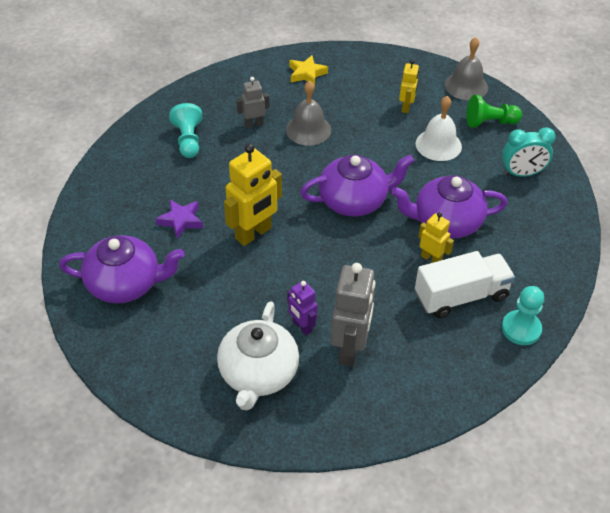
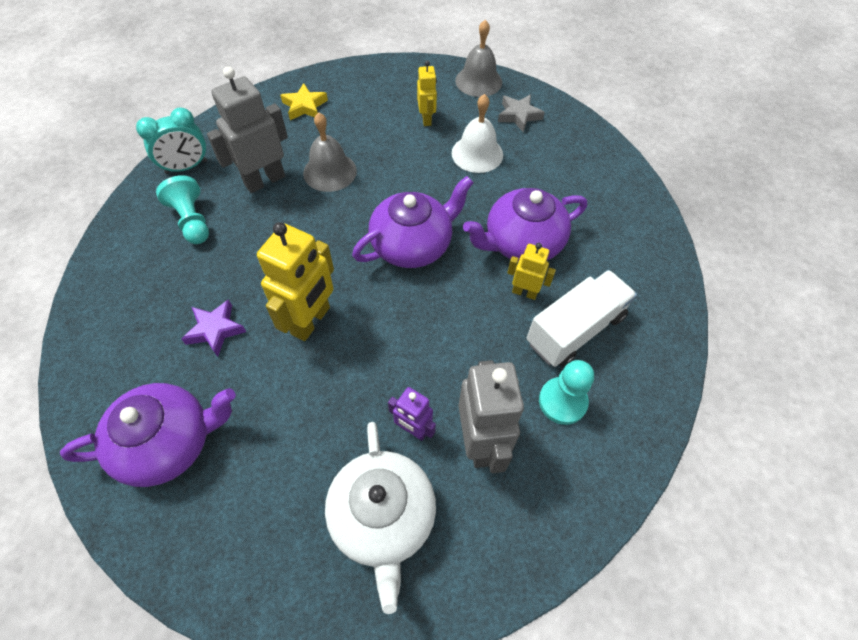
camera: 20 degrees left, 10 degrees up
(254, 124) = (264, 180): grey robot -> grey robot, size x1.81
(490, 122) = (519, 115): green pawn -> grey star
(521, 329) = (654, 350): turquoise pawn -> turquoise pawn (562, 401)
(522, 174) = (575, 164): turquoise clock -> turquoise clock (186, 167)

